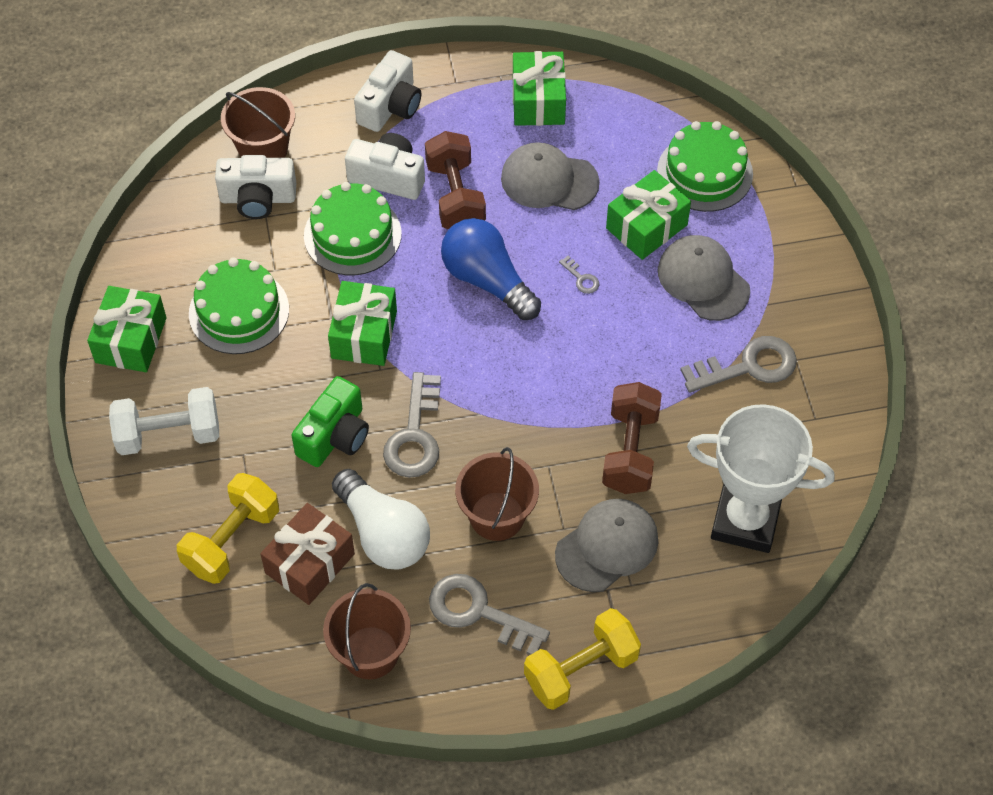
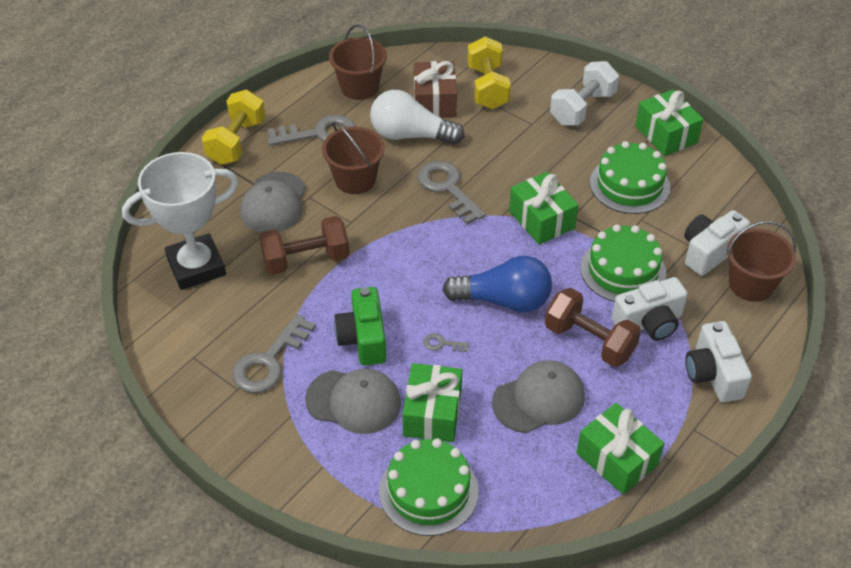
camera: 140 degrees right, 10 degrees down
(335, 436) = (492, 161): green camera -> green camera (363, 338)
(630, 451) = (306, 260): brown dumbbell -> brown dumbbell turned 75 degrees counterclockwise

